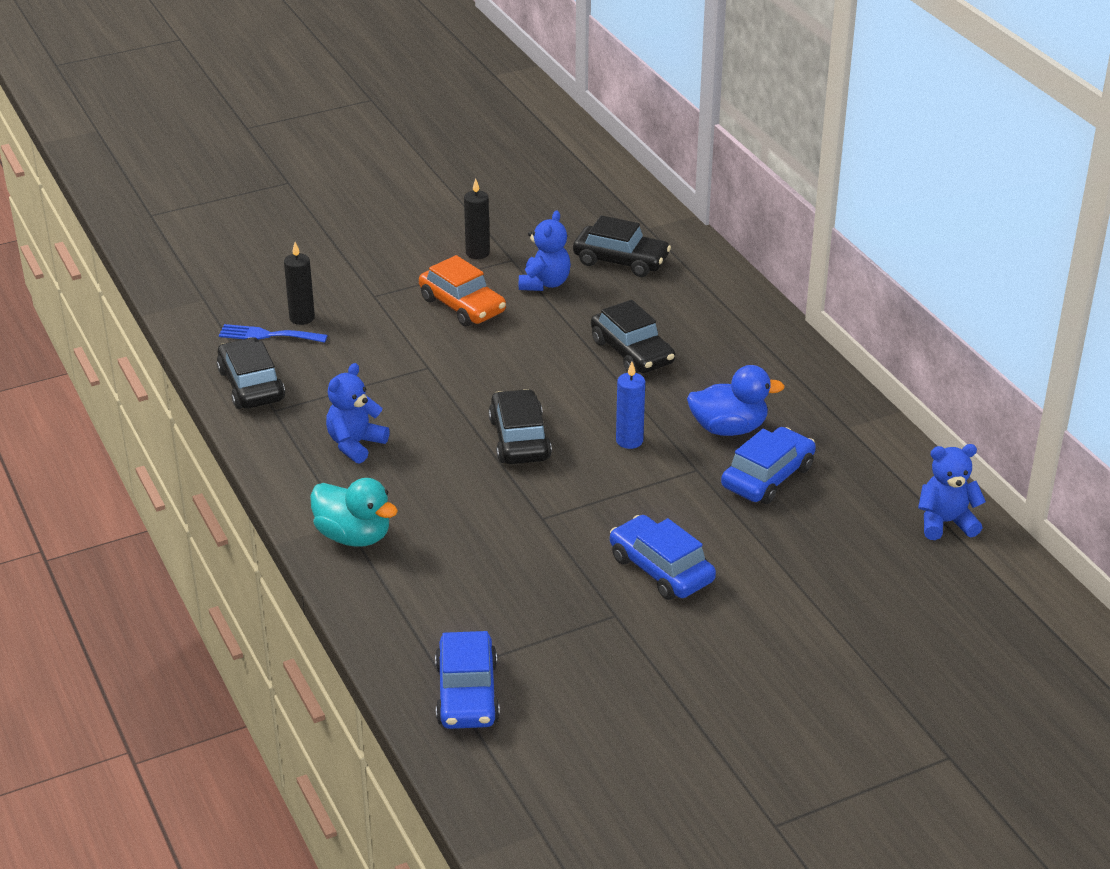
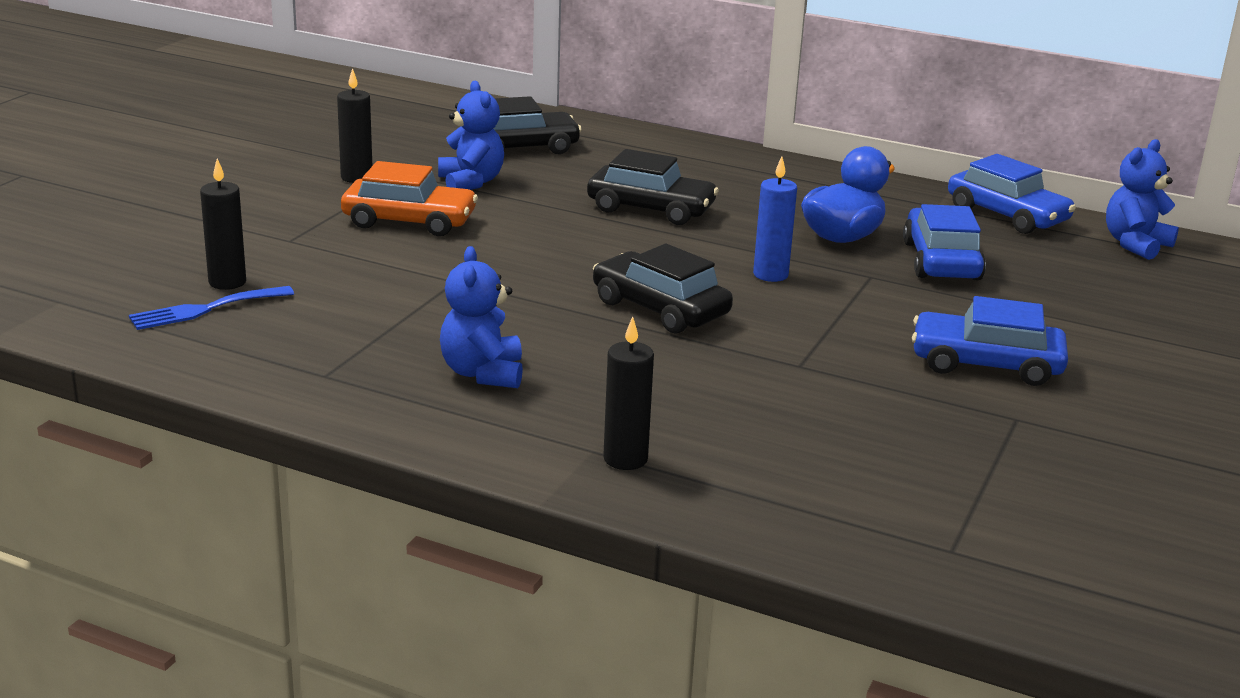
camera: 40 degrees left, 10 degrees down
(251, 385) = (256, 362): black car -> none
(354, 536) = (625, 459): turquoise duck -> black candle
(467, 693) = (1012, 556): blue car -> blue car (1007, 215)

